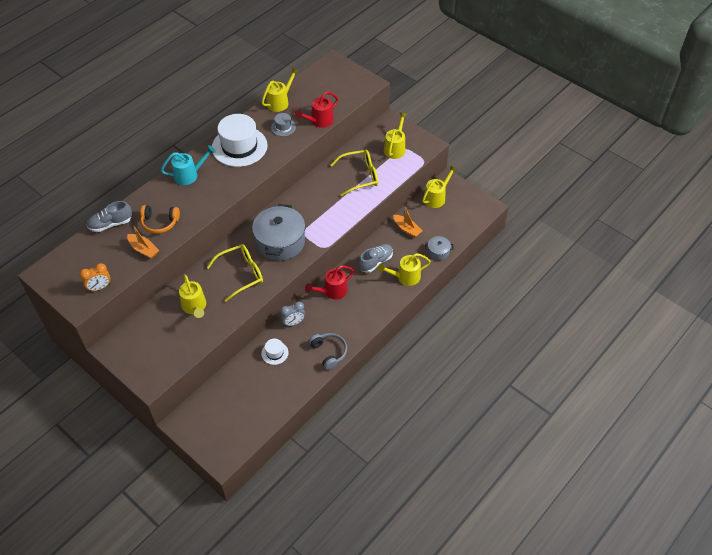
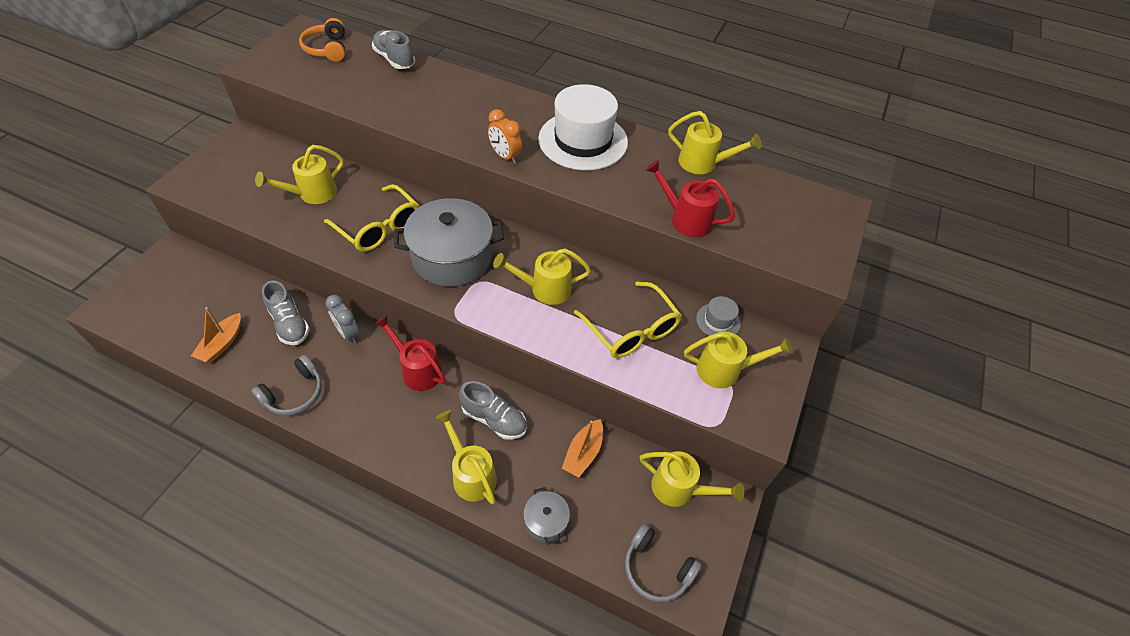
camera: 70 degrees right, 0 degrees up
(99, 287) = (284, 74): orange clock -> orange clock (505, 156)
(143, 249) = (355, 95): orange boat -> orange boat (222, 344)
(160, 223) = (406, 98): orange headphones -> orange headphones (327, 49)
(189, 175) = (505, 105): turquoise watering can -> none
(274, 353) = (290, 324): white hat -> grey shoe
(283, 127) = (648, 179): grey hat -> grey hat (718, 321)
(320, 205) = (544, 289): none -> yellow watering can
(472, 217) = (656, 569): none -> grey headphones

